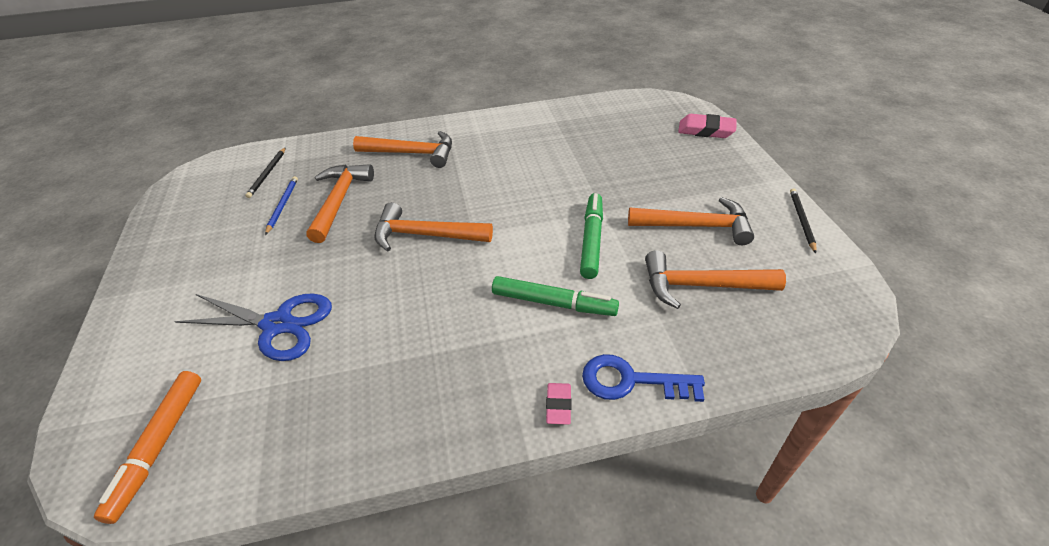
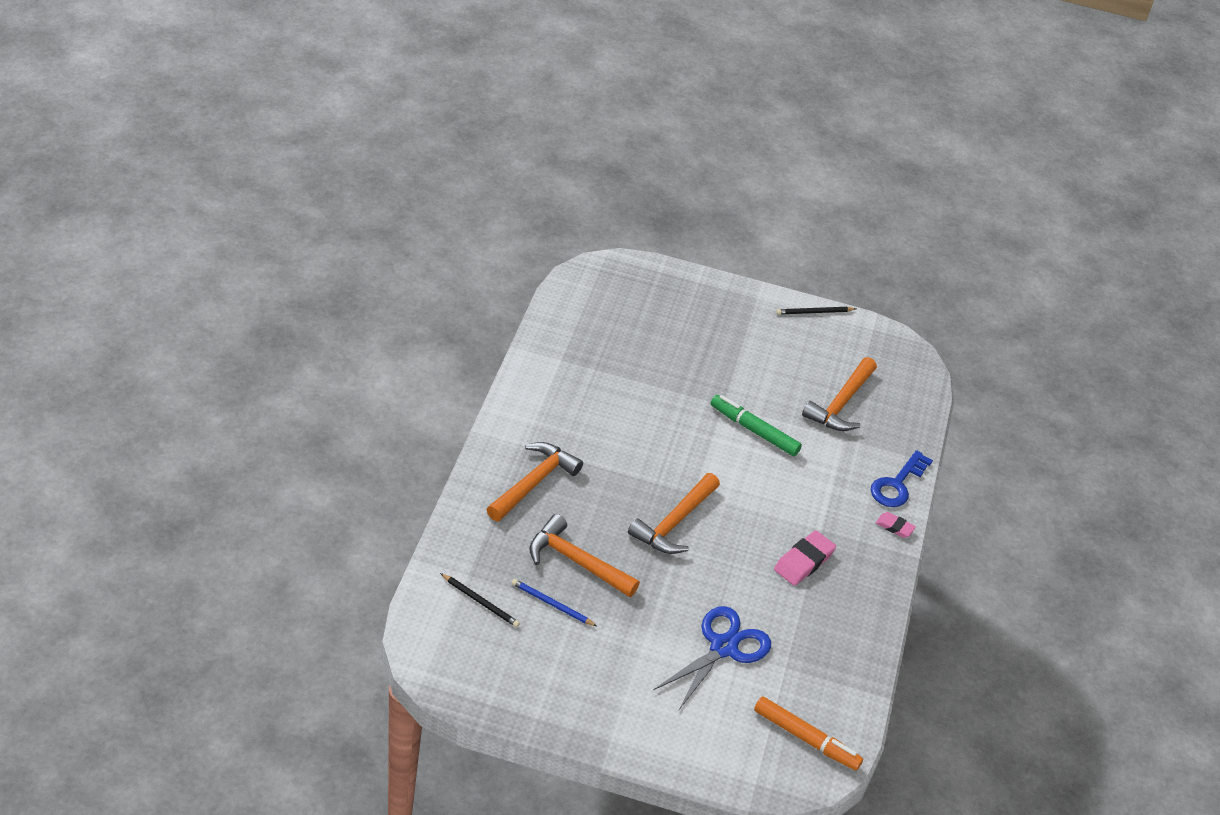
camera: 70 degrees left, 0 degrees up
(553, 303) = (806, 485): green marker -> none
(695, 226) = (780, 367): orange hammer -> none
(706, 130) = (662, 280): pink eraser -> pink eraser (804, 561)
(801, 220) = (814, 312): black pencil -> black pencil turned 45 degrees counterclockwise

